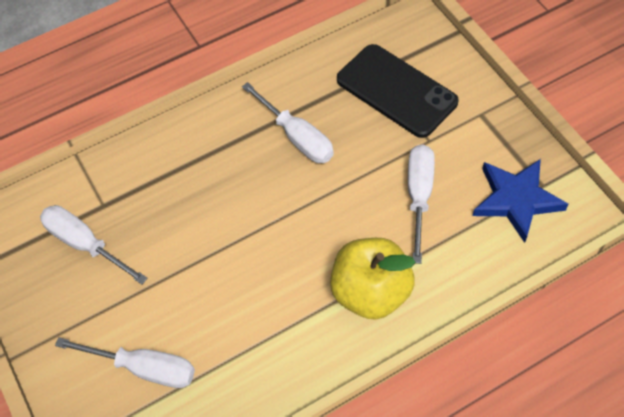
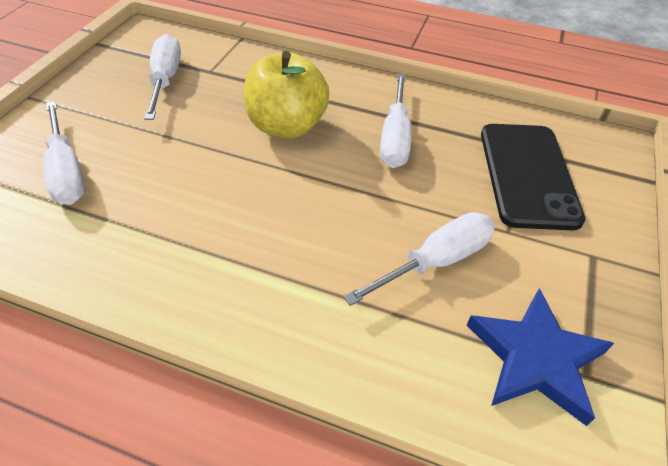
camera: 45 degrees right, 10 degrees down
(370, 292) = (281, 288): yellow apple -> yellow apple (286, 126)

